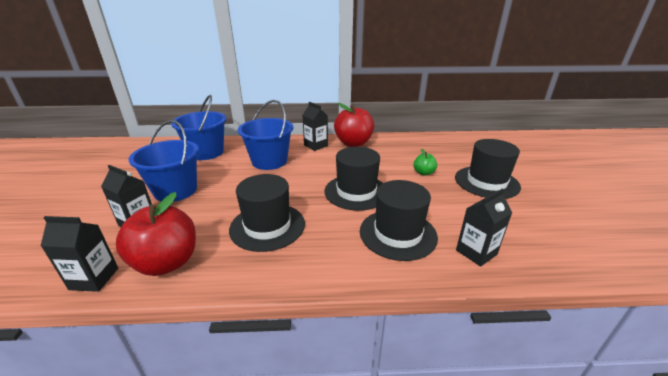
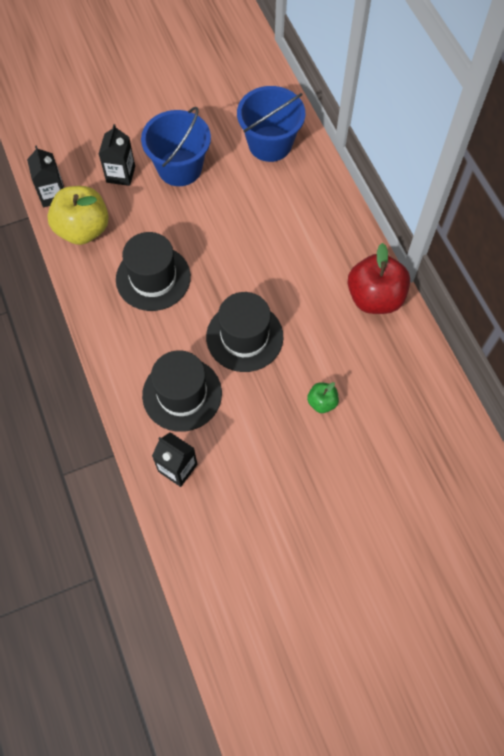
camera: 70 degrees right, 35 degrees up
(167, 262) = (83, 229): red apple -> yellow apple
(269, 161) = (277, 221): blue bucket -> none
(316, 145) = (345, 254): black carton -> none
(486, 182) = (328, 480): black hat -> none

